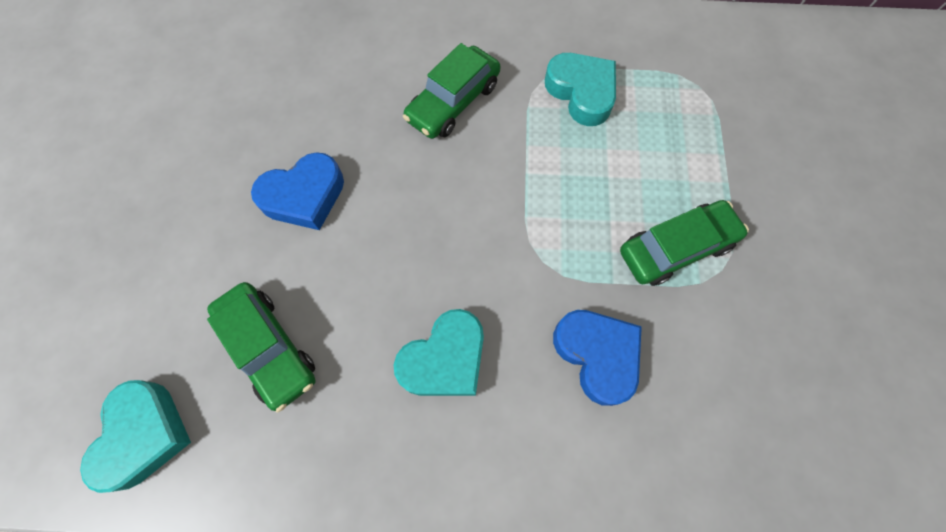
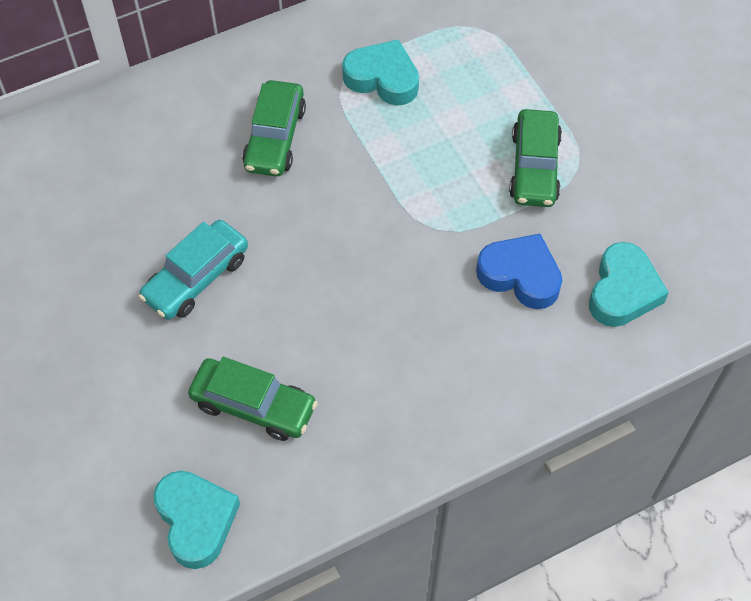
camera: 30 degrees left, 10 degrees down
(304, 196) = (196, 278): blue heart -> turquoise car
(445, 359) = (404, 339): turquoise heart -> turquoise heart (623, 291)
(676, 248) = (534, 167): green car -> green car turned 150 degrees clockwise

